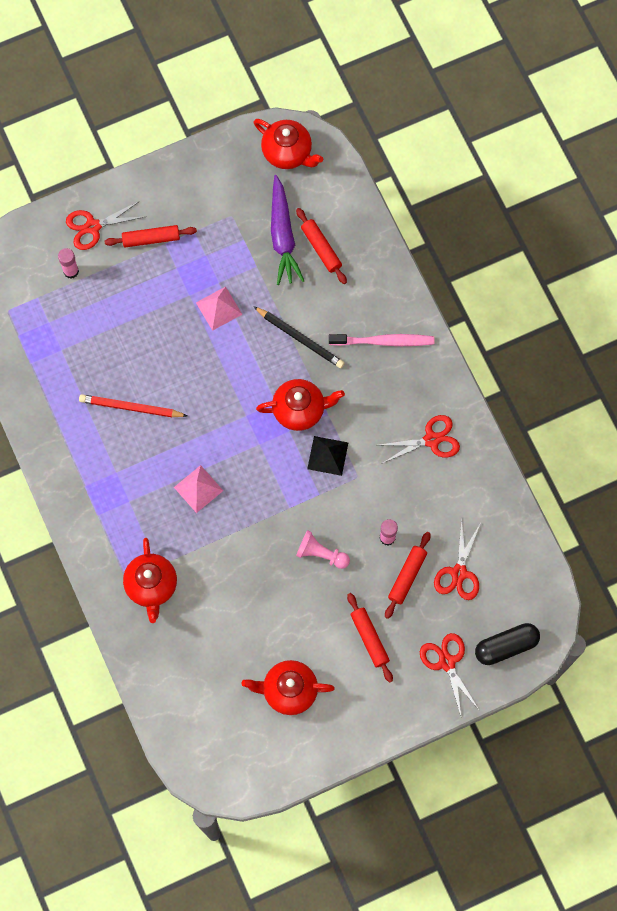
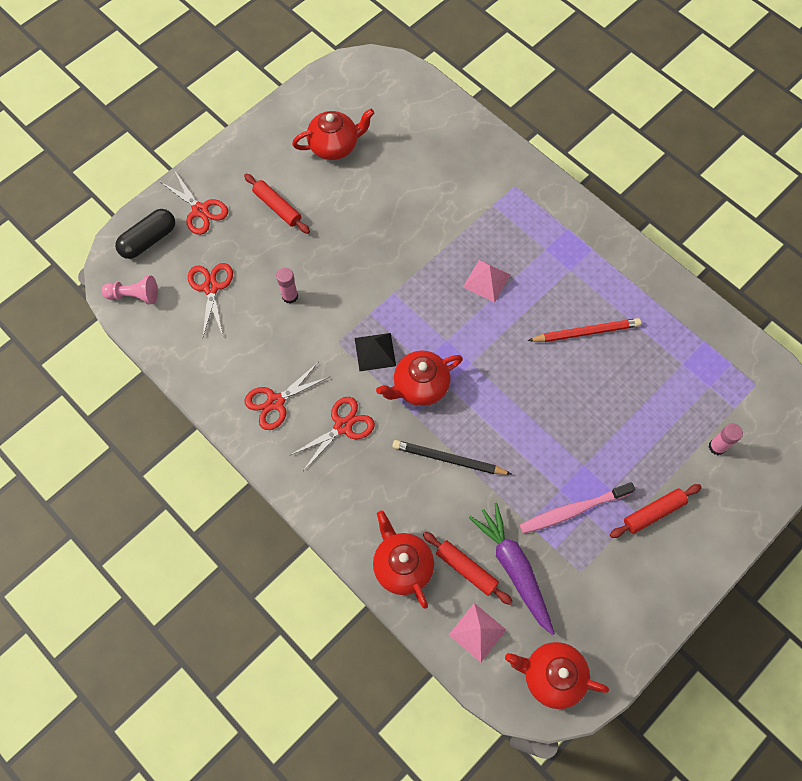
camera: 160 degrees right, 5 degrees down
(93, 227) = (721, 504): red scissors -> red scissors (343, 426)
(151, 586) = (490, 187): red teapot -> red teapot (402, 565)
(219, 308) = (546, 462): pink pyramid -> pink pyramid (477, 632)
(321, 554) = (347, 262): pink pawn -> pink pawn (134, 295)
(383, 341) = (360, 487): pink toothbrush -> pink toothbrush (573, 510)
(407, 576) = (260, 269): red rolling pin -> none

